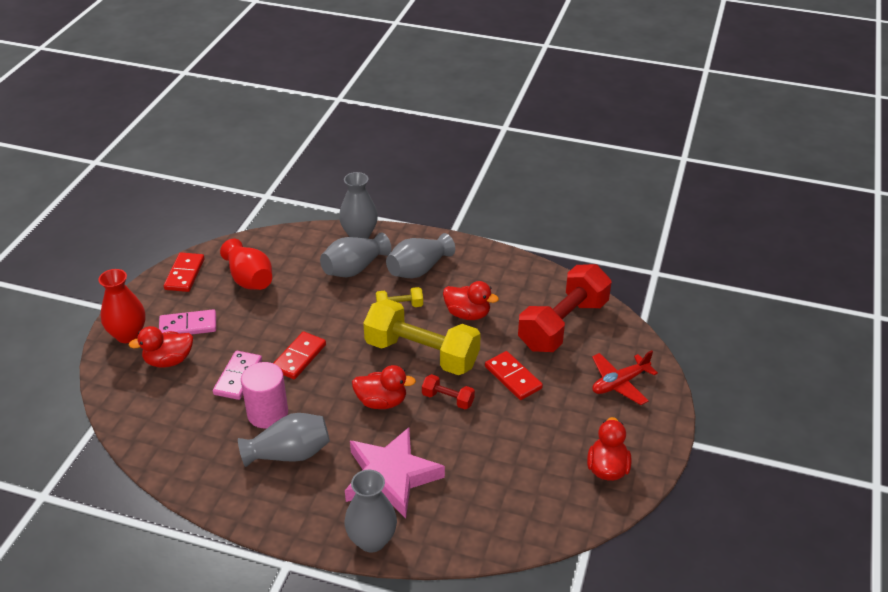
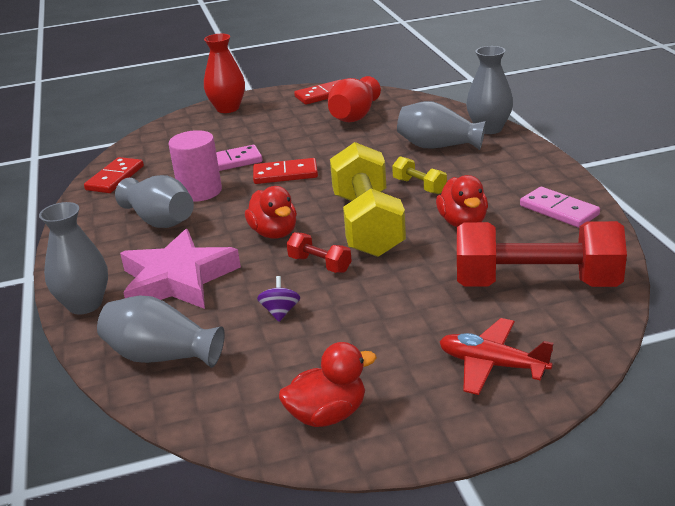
camera: 60 degrees right, 10 degrees down
(169, 361) = (217, 132): red duck -> none
(188, 326) = (265, 121): pink domino -> pink domino (559, 210)
(418, 269) = (488, 172): grey vase -> grey vase (162, 356)
(448, 399) = (319, 264): red dumbbell -> red dumbbell turned 45 degrees counterclockwise
(485, 442) = (280, 312): none -> purple spinning top
(513, 377) = (402, 288): red domino -> red domino (115, 178)

